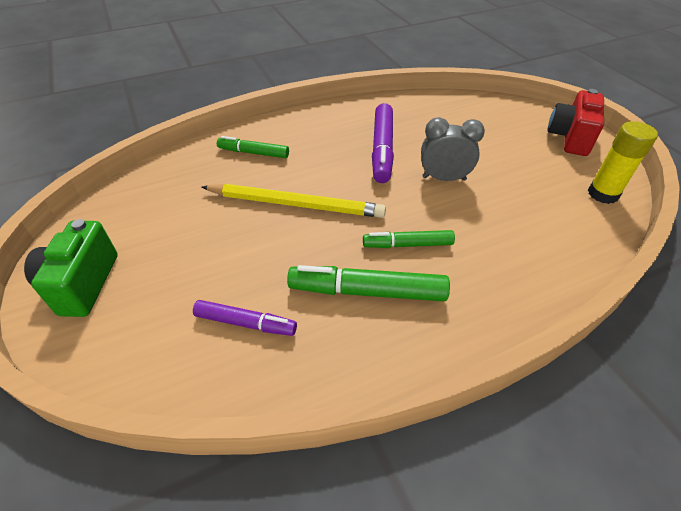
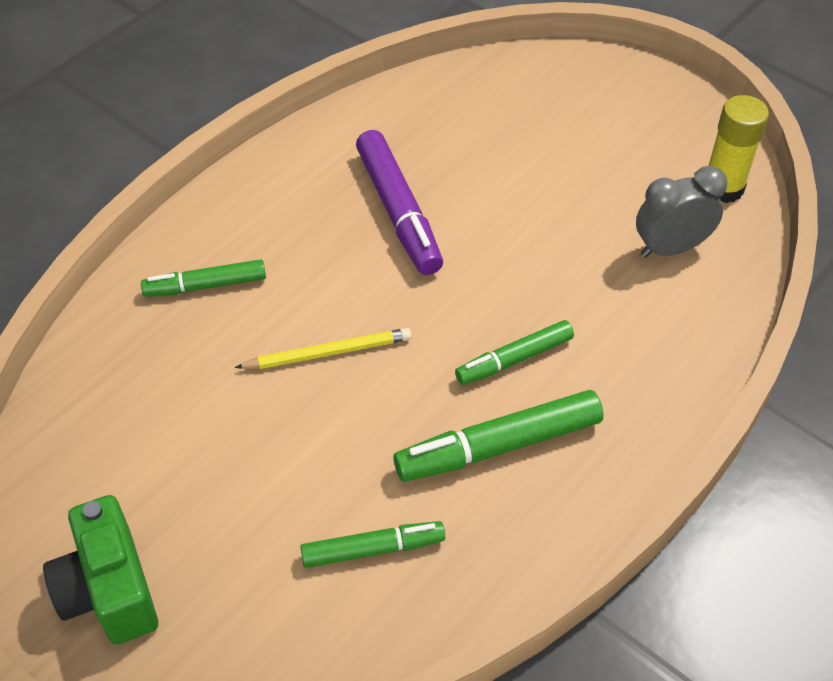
camera: 25 degrees left, 5 degrees up
(245, 323) = (372, 549): purple marker -> green marker
(296, 204) = (328, 352): yellow pencil -> yellow pencil, size x0.61
(444, 178) = (511, 234): grey clock -> grey clock (670, 248)
(570, 138) = (650, 101): red camera -> none

